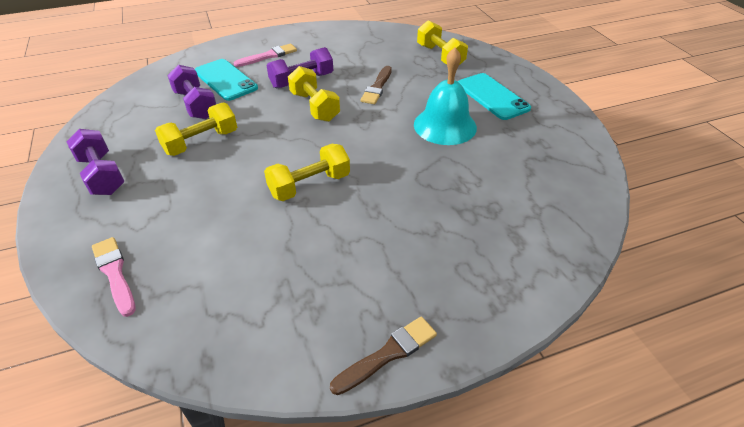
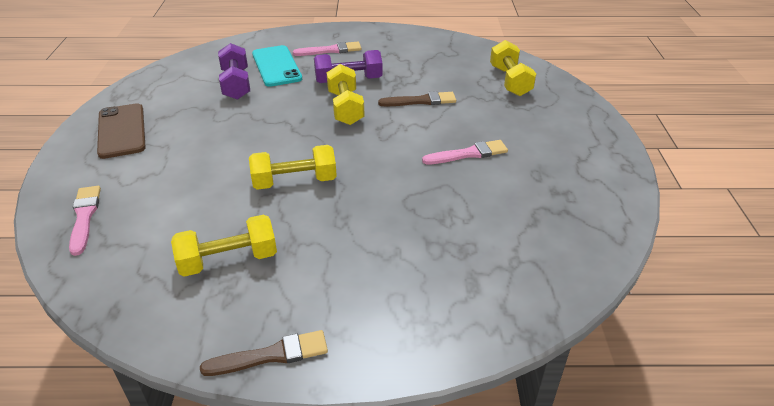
camera: 20 degrees right, 5 degrees down
(102, 175) = (122, 131): purple dumbbell -> brown phone
(201, 142) = (220, 120): yellow dumbbell -> yellow dumbbell (228, 260)
(377, 87) = (421, 101): brown brush -> brown brush turned 135 degrees counterclockwise
(445, 125) = (468, 154): turquoise bell -> pink brush
(492, 96) = (541, 134): turquoise phone -> none

